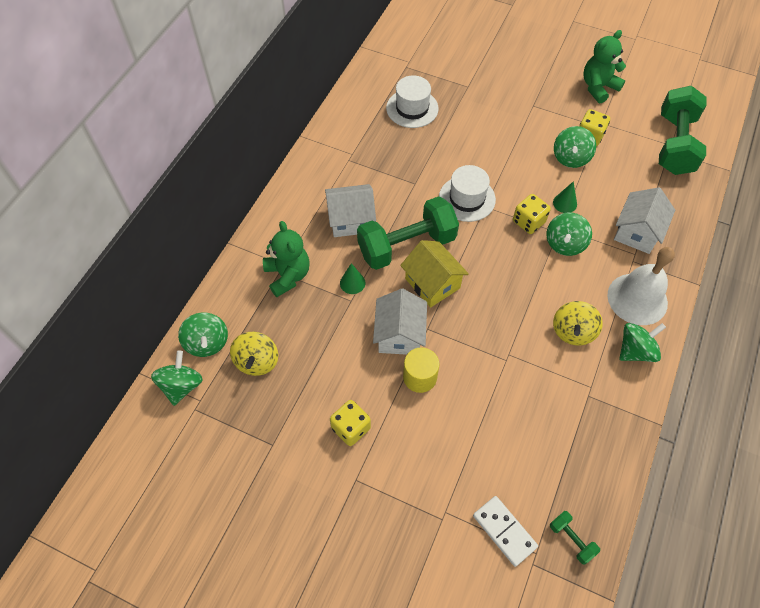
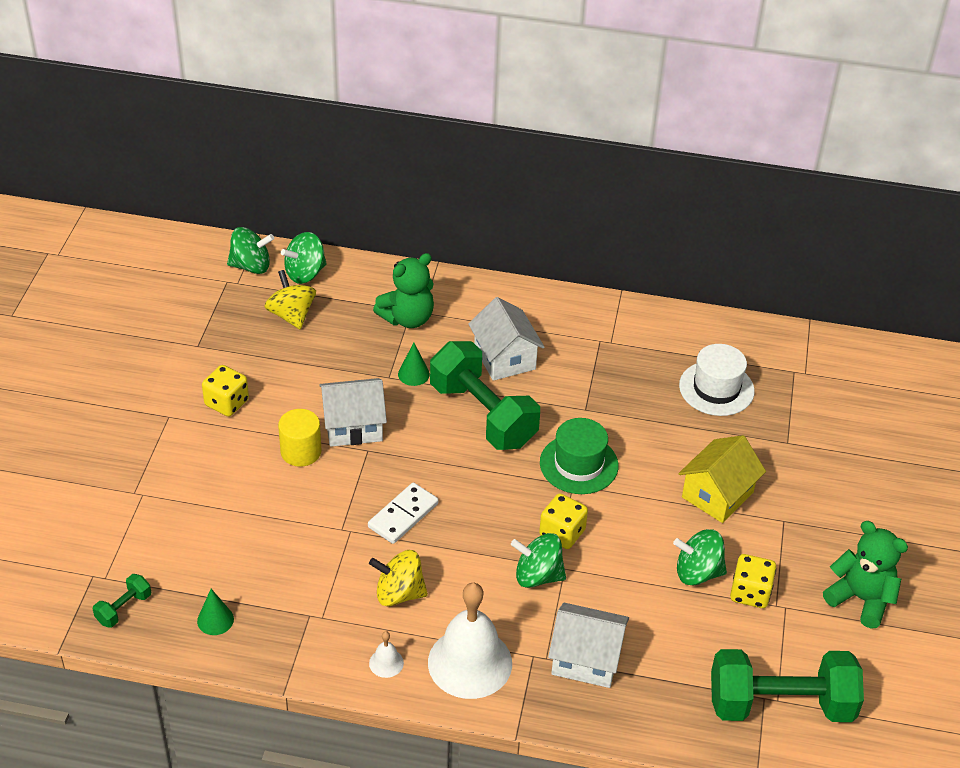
camera: 75 degrees right, 15 degrees down
(257, 361) = (291, 315): yellow spinning top -> yellow spinning top turned 75 degrees clockwise
(432, 283) = (433, 446): yellow house -> yellow house (717, 495)
(467, 198) = (579, 464): white hat -> green hat
(504, 531) = (126, 547): white domino -> white domino (403, 515)
(565, 203) = (609, 571): green cone -> green cone (215, 620)
(635, 351) = (386, 663): green spinning top -> white bell

